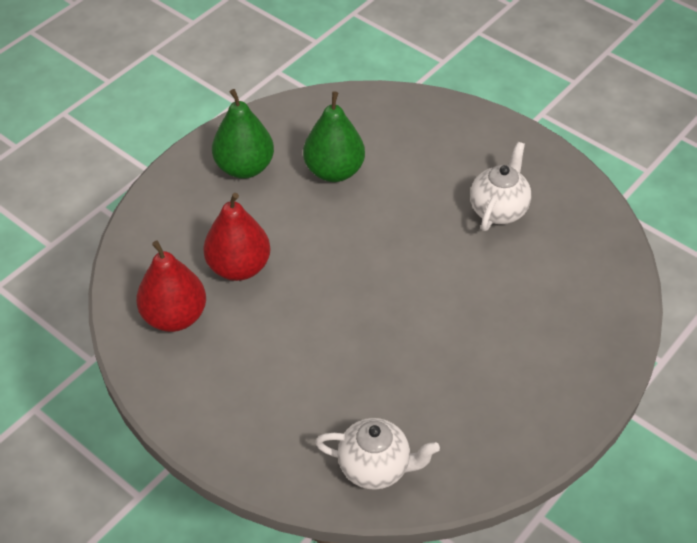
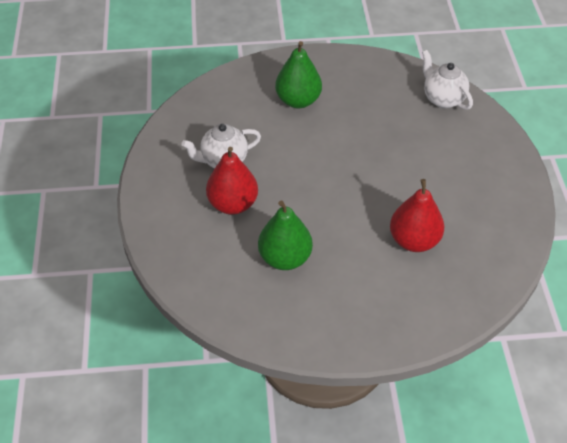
camera: 135 degrees left, 0 degrees up
(175, 316) = (482, 239): red pear -> red pear (233, 204)
(244, 167) = (340, 308): green pear -> green pear (298, 100)

